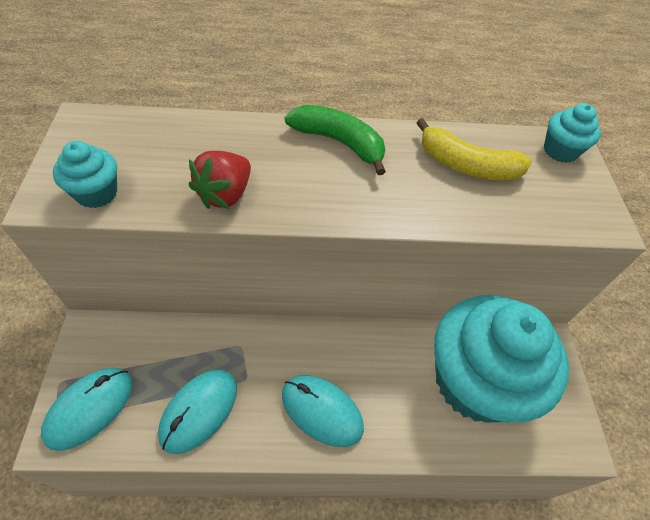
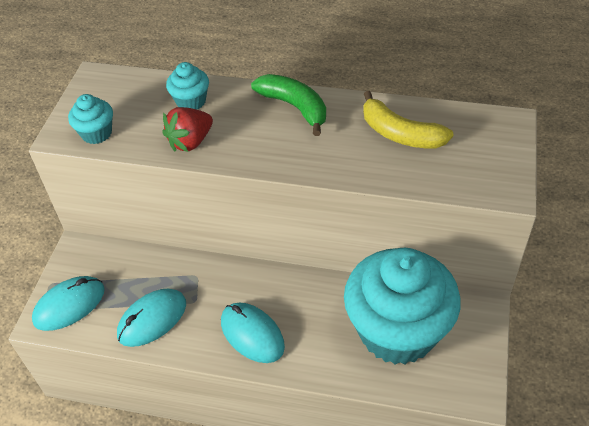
camera: 20 degrees right, 5 degrees down
(560, 151) = (495, 127): turquoise cupcake -> turquoise cupcake (191, 101)

